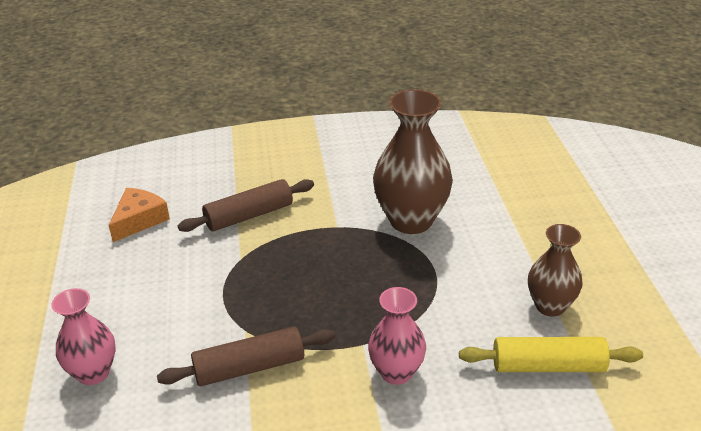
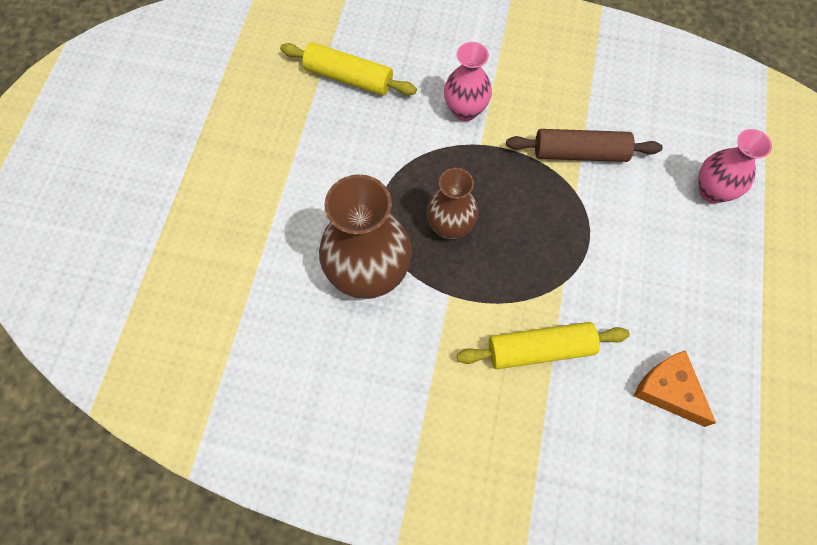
camera: 160 degrees left, 30 degrees up
(139, 220) = (668, 390): orange cheese -> orange cheese turned 90 degrees clockwise
(249, 215) = (540, 350): brown rolling pin -> yellow rolling pin
(550, 306) = (307, 127): brown vase -> brown vase (450, 227)

